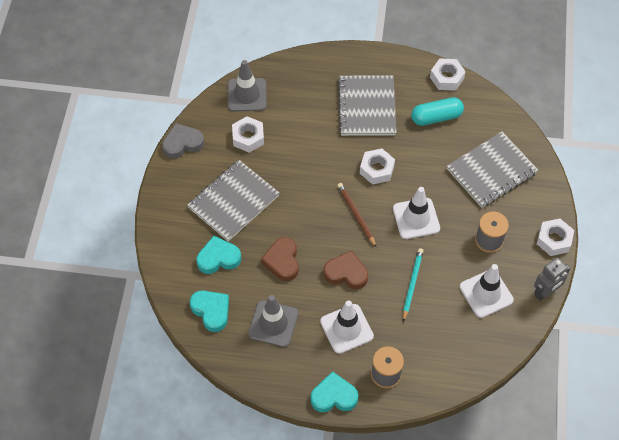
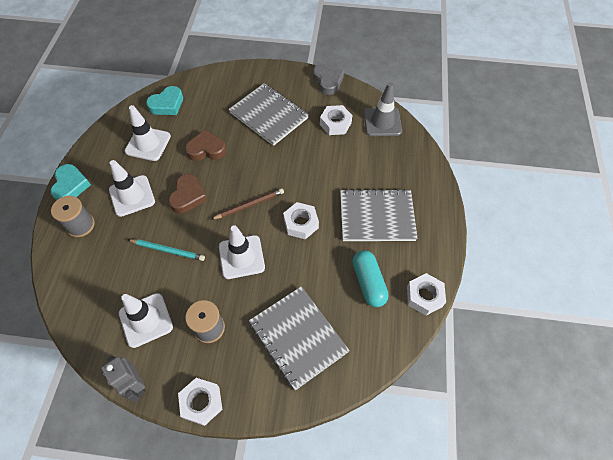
camera: 90 degrees right, 0 degrees up
(218, 258) = (215, 107): turquoise heart -> none
(273, 323) = (148, 144): grey traffic cone -> white traffic cone

